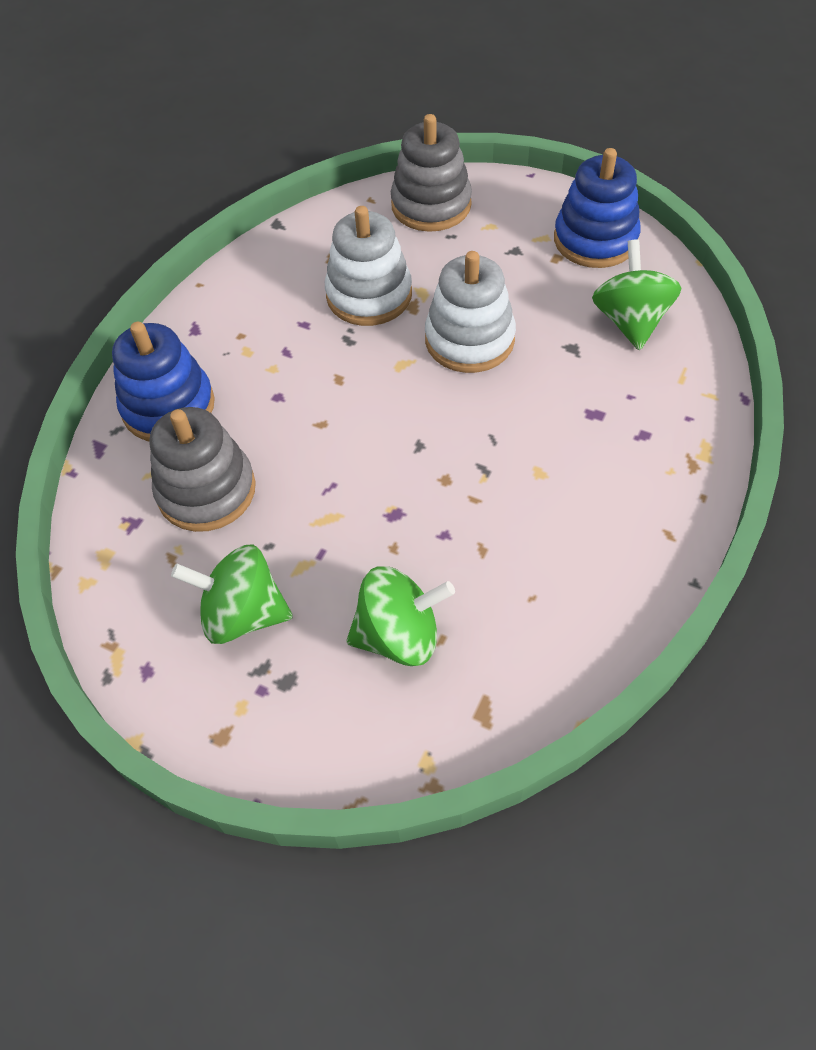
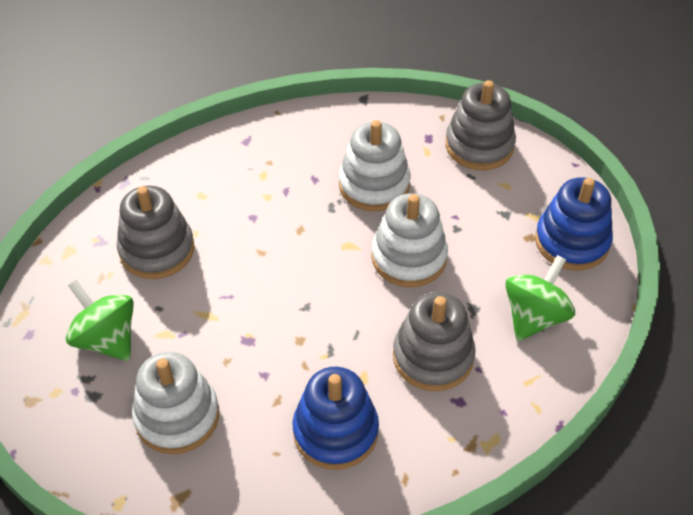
camera: 35 degrees right, 5 degrees down
(168, 407) = (185, 182): blue stacking toy -> blue stacking toy (335, 431)
(399, 635) = (177, 416): green spinning top -> white stacking toy
(581, 412) = (433, 356): none -> grey stacking toy

